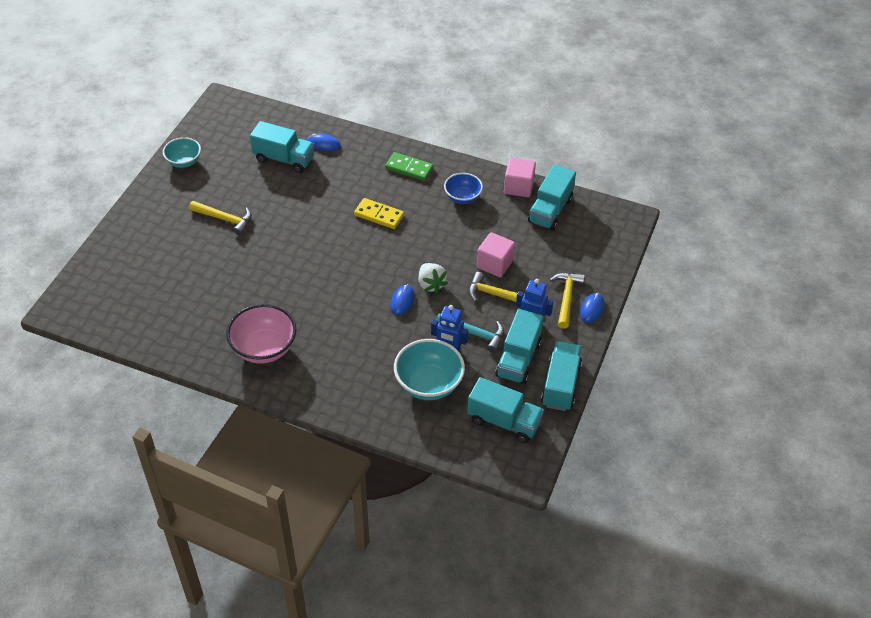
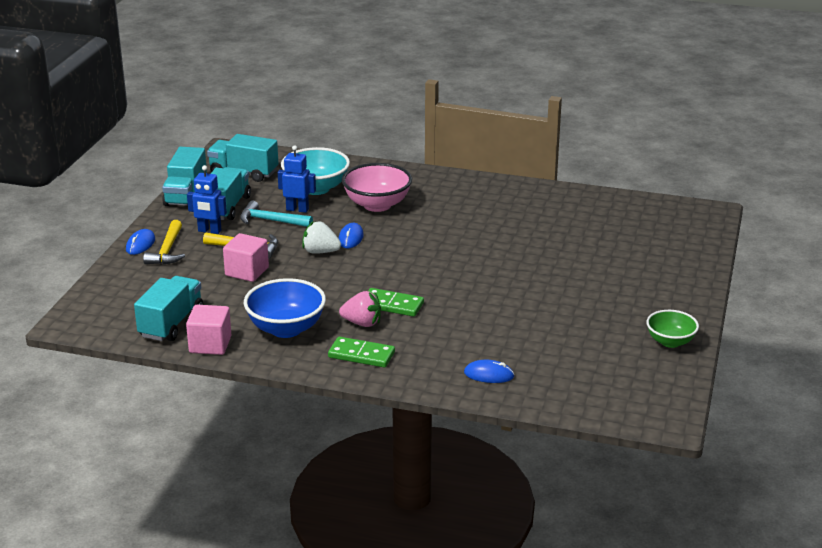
camera: 175 degrees right, 20 degrees down
(184, 162) = (670, 342): turquoise bowl -> green bowl
(225, 219) = (581, 290): yellow hammer -> none
(264, 348) = (485, 200): pink bowl -> pink bowl (377, 205)
(284, 159) = (537, 354): turquoise truck -> none
(379, 215) = (392, 305): yellow domino -> green domino
(405, 198) = (362, 323): none -> pink strawberry
(431, 284) = (320, 252): white strawberry -> white strawberry turned 45 degrees counterclockwise
(462, 197) = (286, 329): blue bowl -> blue bowl, size x1.60

